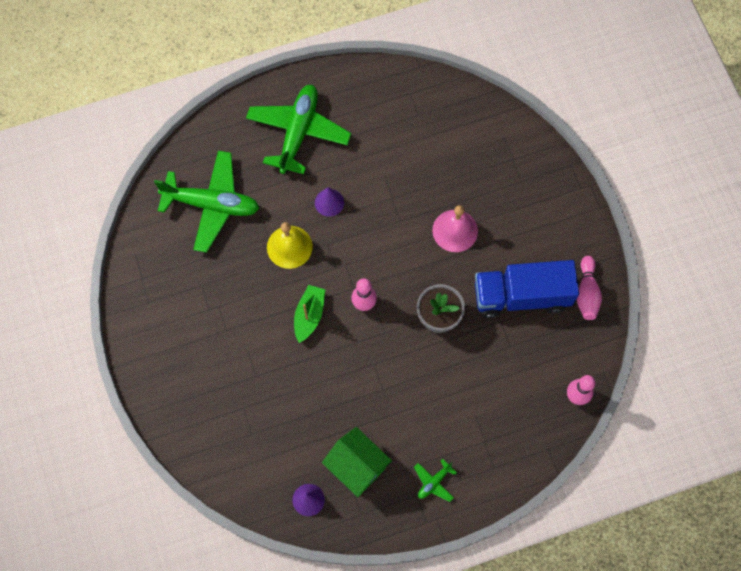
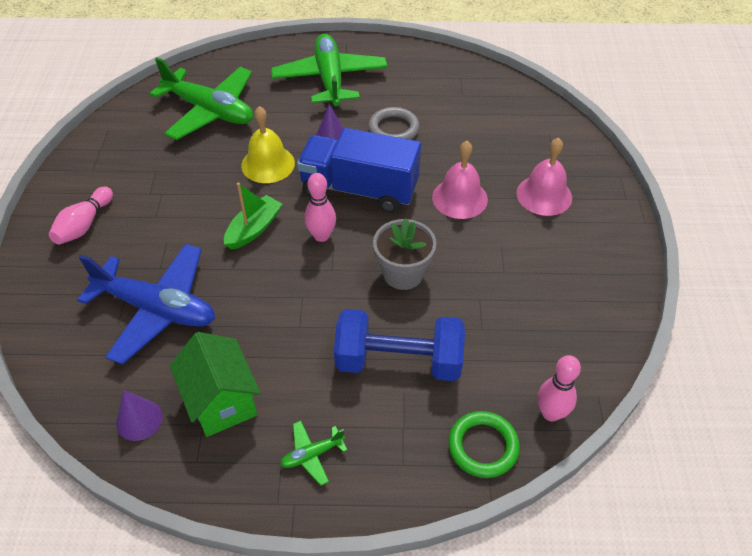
camera: 20 degrees right, 20 degrees down
(273, 411) = (157, 309): none -> blue plane
(298, 132) = (330, 79): green plane -> green plane turned 45 degrees counterclockwise
(376, 173) = (393, 129): none -> grey ring
(463, 392) = (398, 361): none -> blue dumbbell
(518, 205) = (544, 195): none -> pink bell
(521, 296) = (516, 281): blue truck -> blue truck (359, 189)
(540, 436) = (483, 446): none -> green ring
(586, 293) = (602, 301): pink bowling pin -> pink bowling pin (84, 225)

